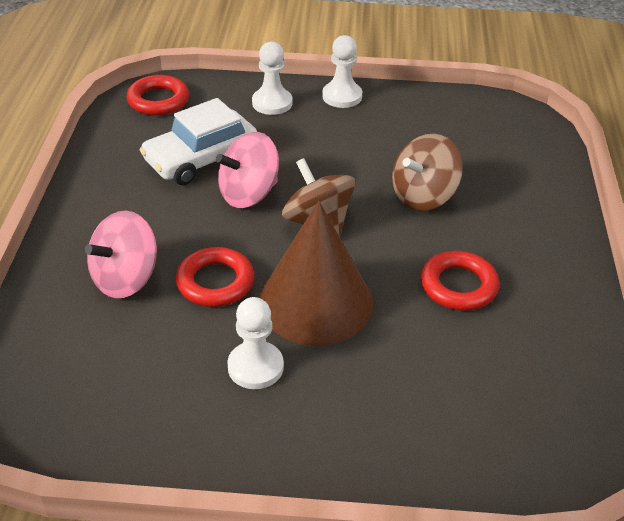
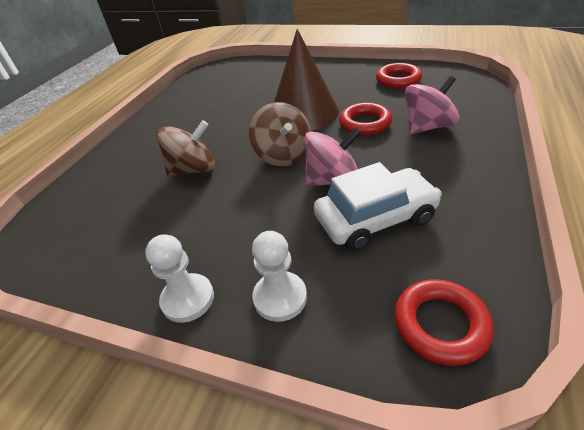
camera: 160 degrees left, 0 degrees up
(255, 367) = (345, 90): white pawn -> none
(458, 286) = (217, 117): red ring -> red ring (398, 80)

